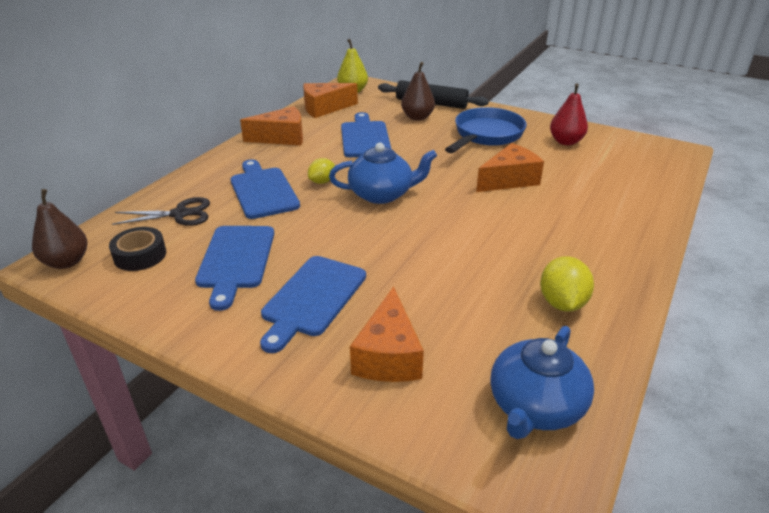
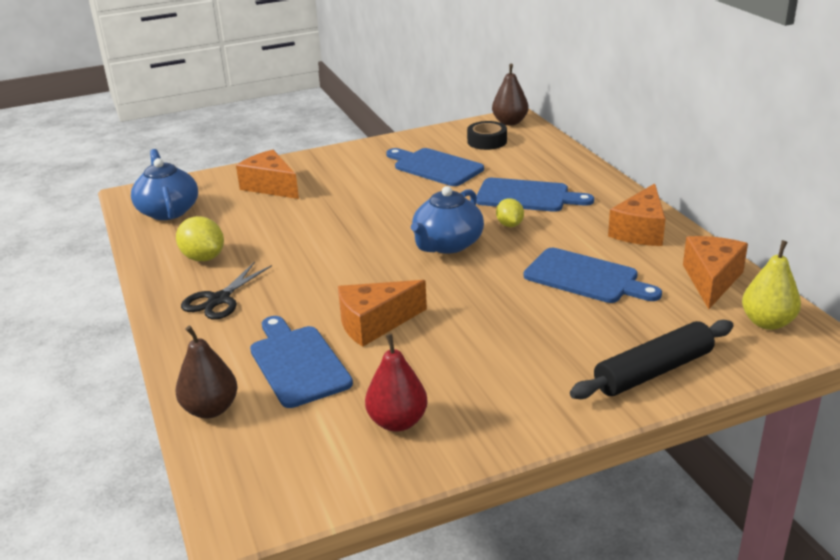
camera: 130 degrees right, 5 degrees down
(180, 214) = (529, 160): black scissors -> black scissors (219, 300)
(312, 298) = (354, 180): blue cutting board -> blue cutting board (298, 363)
(417, 117) = (610, 337): brown pear -> brown pear (210, 409)
(486, 135) = (494, 365): blue pan -> none
(509, 180) = (374, 323): orange cheese -> orange cheese turned 60 degrees clockwise

